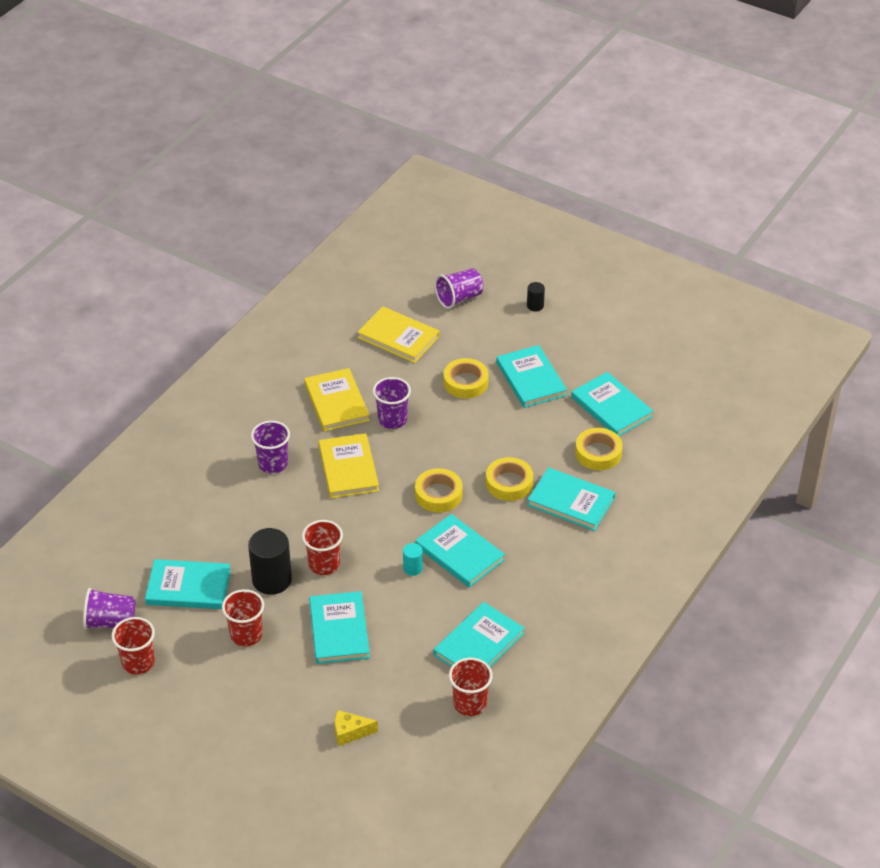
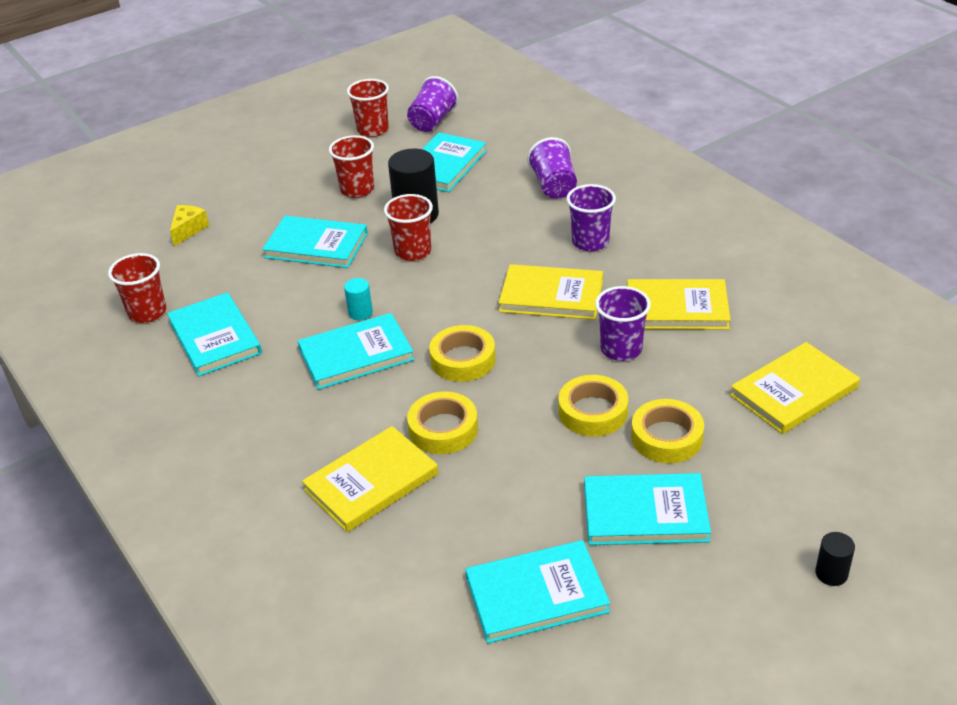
camera: 115 degrees right, 5 degrees down
(459, 298) = (873, 480): purple cup -> purple cup (554, 186)
(571, 501) = (371, 482): turquoise book -> yellow book
(598, 453) = (445, 543): yellow tape -> yellow tape (593, 412)

